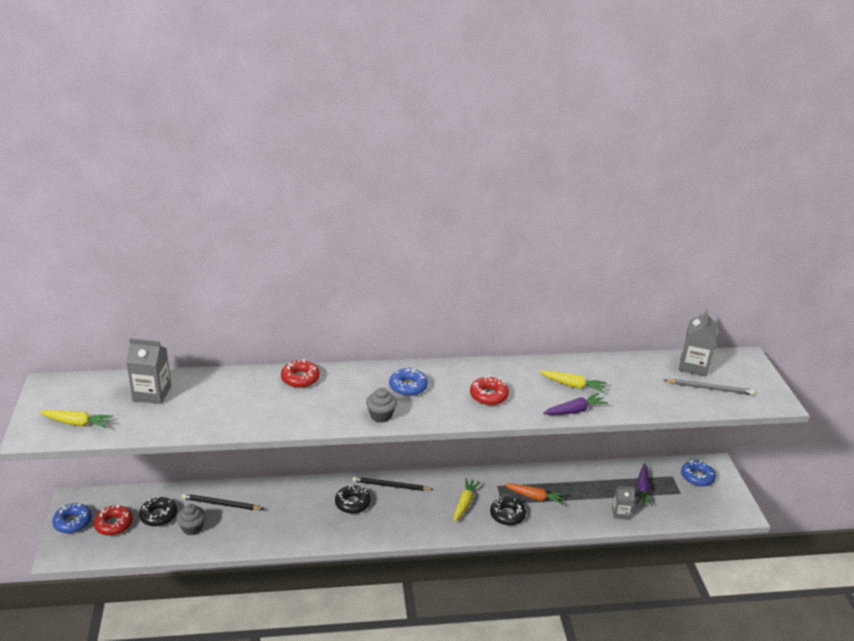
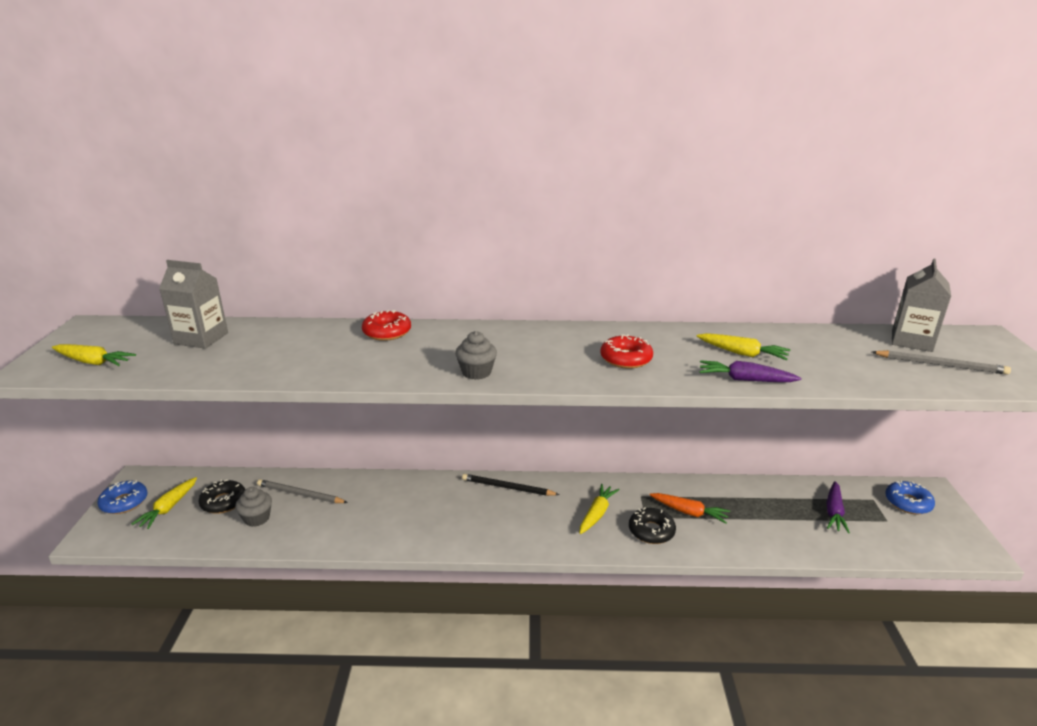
camera: 10 degrees right, 5 degrees down
(114, 524) = (169, 508): red donut -> yellow carrot
(221, 504) = (300, 494): black pencil -> grey pencil
(352, 503) = (456, 504): black donut -> none
(408, 387) = (520, 345): blue donut -> none
(574, 411) = (745, 380): purple carrot -> purple carrot turned 150 degrees counterclockwise
(620, 513) = (805, 539): grey carton -> none

